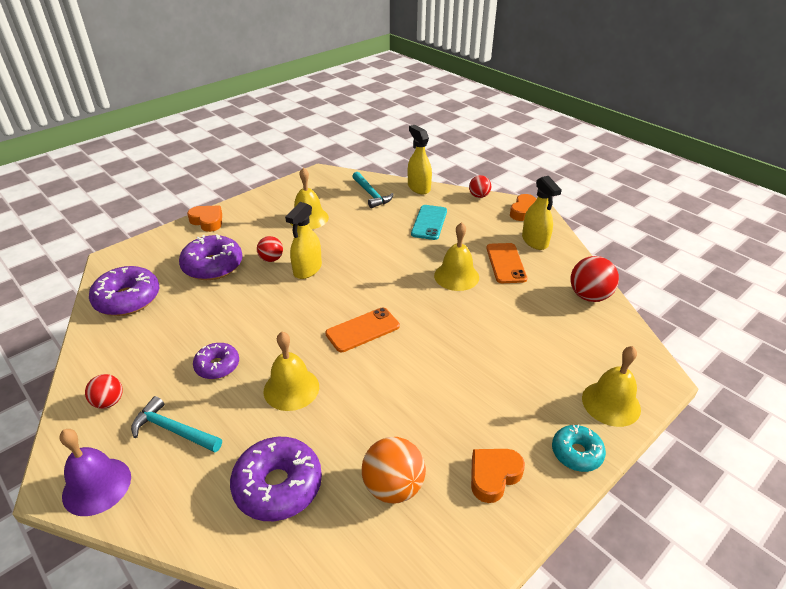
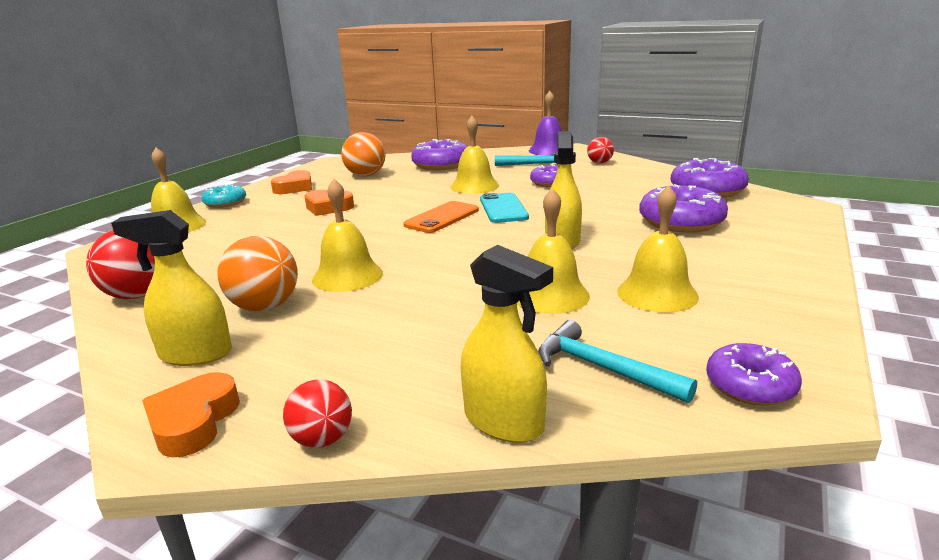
camera: 160 degrees right, 15 degrees down
(207, 221) = (797, 255): orange heart -> orange heart (328, 207)
(271, 259) = (624, 240): red ball -> none
(331, 178) = (750, 386): none -> purple donut
(357, 230) = (550, 295): none -> yellow bell
(429, 222) = (426, 339): turquoise phone -> turquoise phone (503, 208)
(506, 263) = (265, 307): orange phone -> orange ball
(535, 241) = (195, 354): yellow spray bottle -> yellow spray bottle turned 45 degrees counterclockwise

